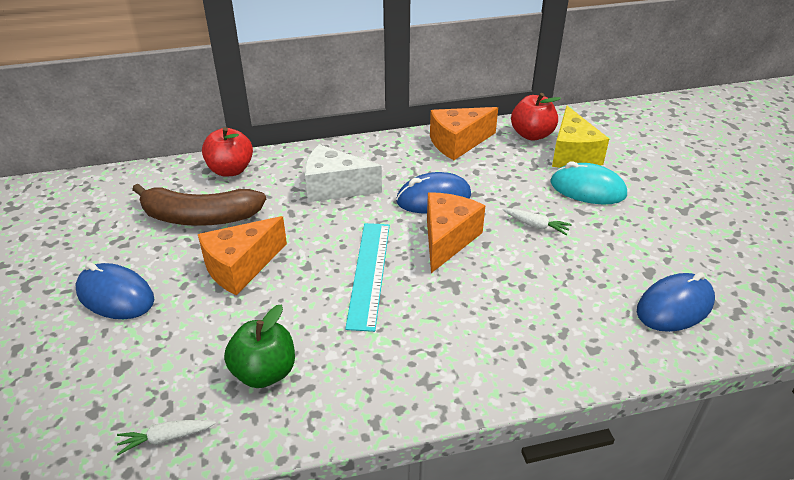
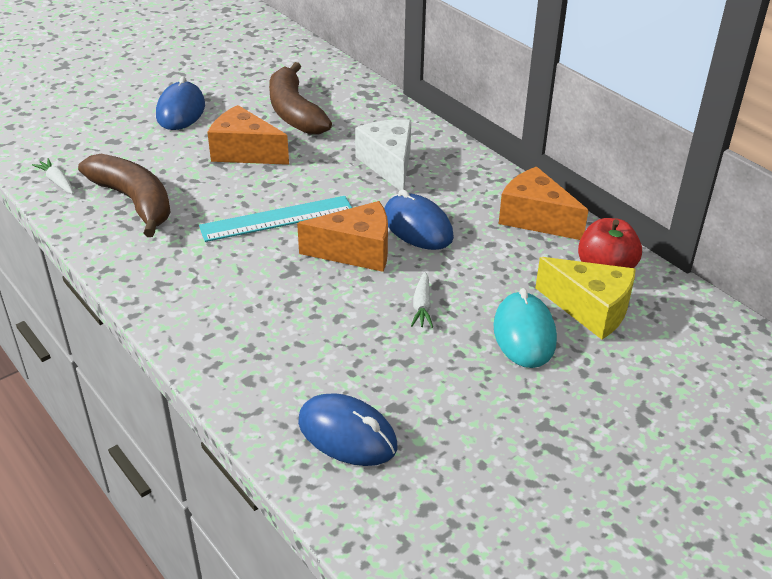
camera: 65 degrees right, 0 degrees up
(230, 170) = (371, 103): red apple -> none
(264, 372) = (134, 201): green apple -> brown banana
(572, 154) = (590, 309): yellow cheese -> yellow cheese turned 120 degrees counterclockwise

